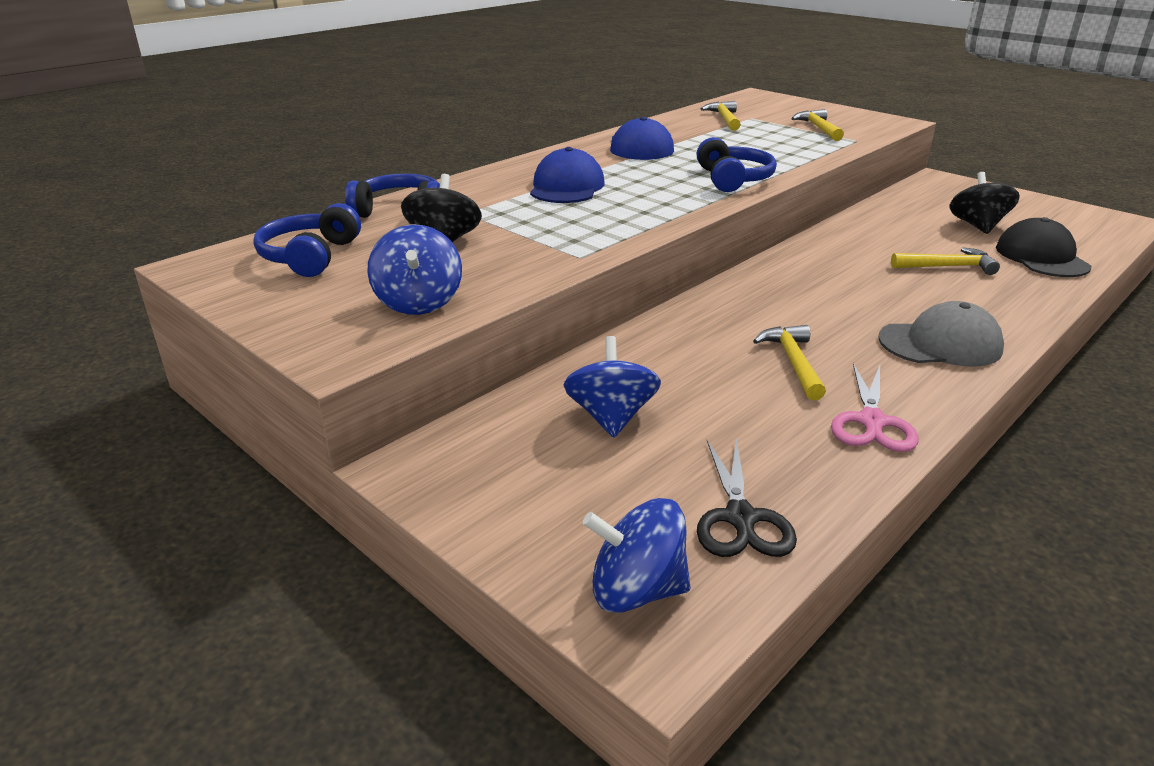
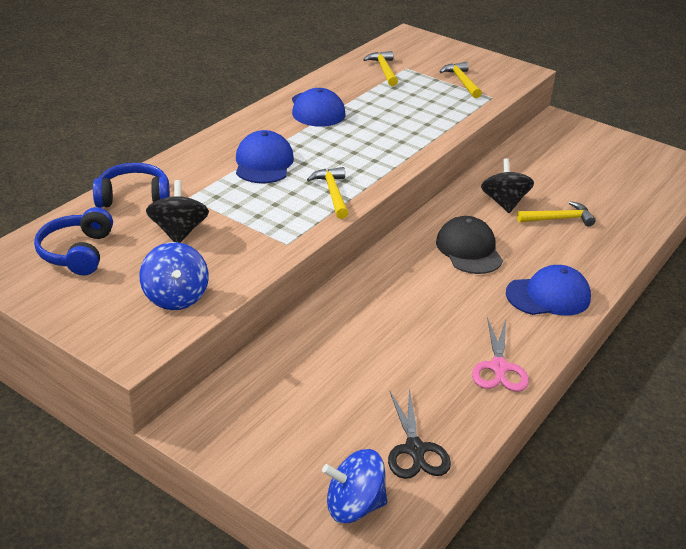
camera: 10 degrees left, 5 degrees up
(611, 417) = (322, 375): blue spinning top -> none
(733, 179) = (395, 149): blue headphones -> none
(793, 362) = (445, 318): yellow hammer -> yellow hammer (332, 193)
(940, 344) = (548, 296): grey cap -> blue cap
(977, 226) = (584, 174): black spinning top -> black spinning top (504, 202)
(1041, 257) = (627, 206): black cap -> black cap (469, 250)

